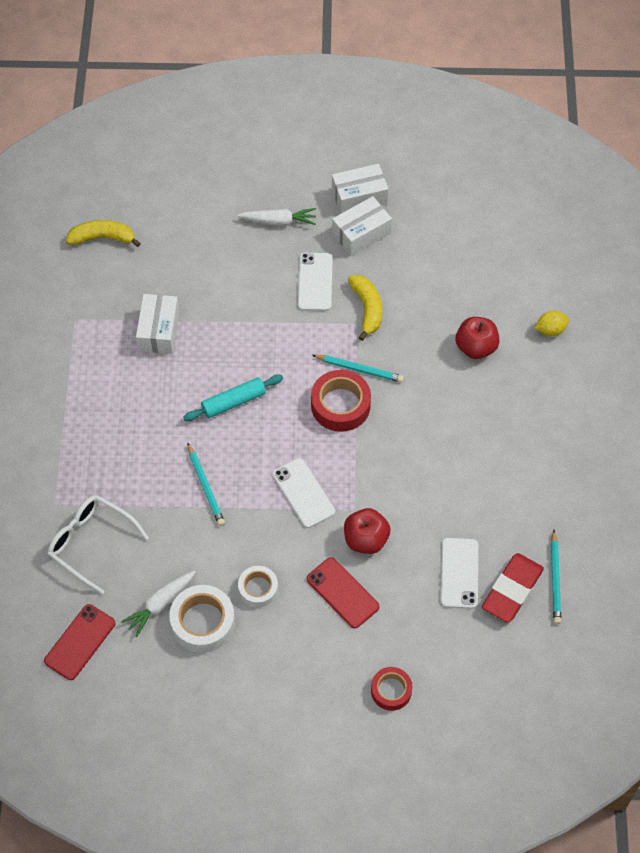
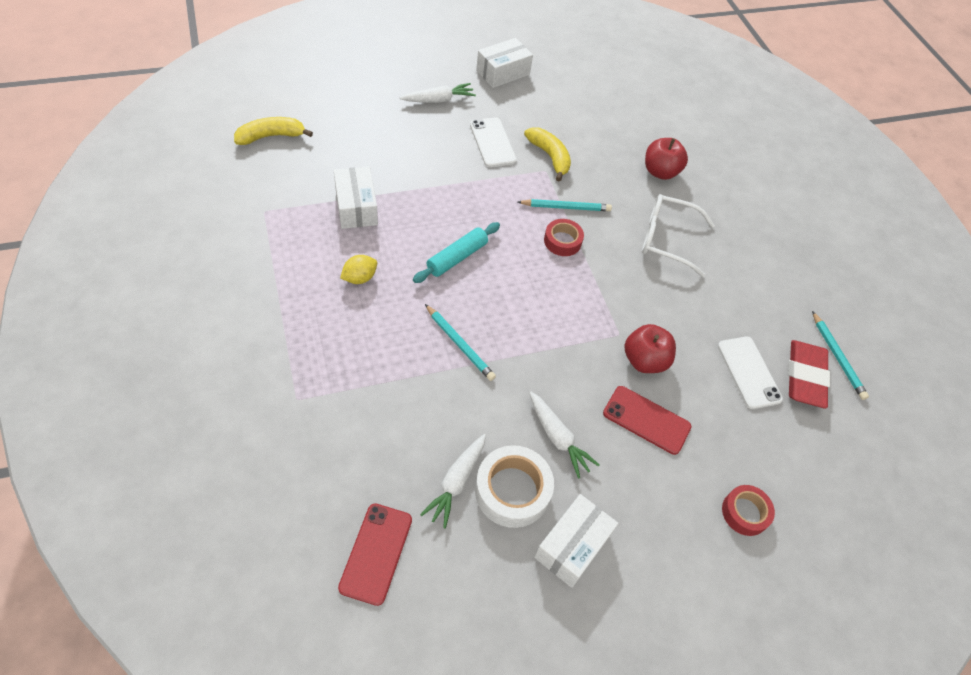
camera: 25 degrees left, 5 degrees down
(92, 543) = (354, 433): white glasses -> white glasses (667, 239)
(258, 589) = (557, 438): white tape -> white carrot
(303, 493) = (562, 329): white phone -> none
(340, 405) = (562, 241): red tape -> red tape, size x0.63
(361, 233) = (517, 99): white box -> white box (572, 546)
(550, 330) = (715, 148): yellow lemon -> yellow lemon (359, 278)

